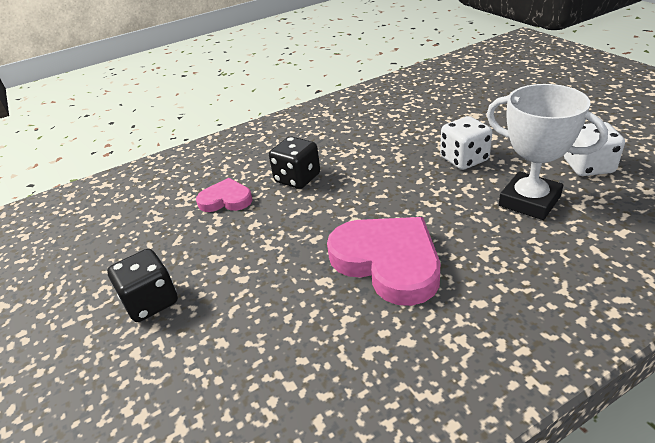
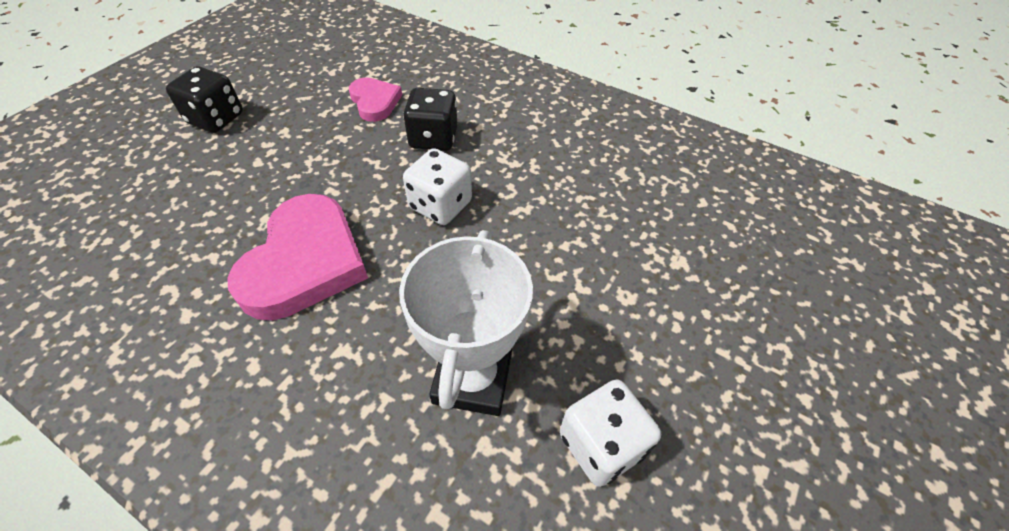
camera: 55 degrees right, 15 degrees up
(464, 159) = (545, 279): white dice -> white dice (440, 205)

